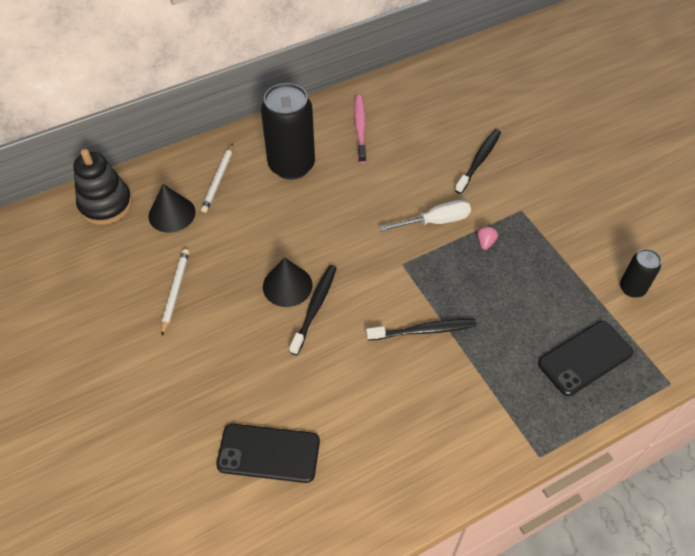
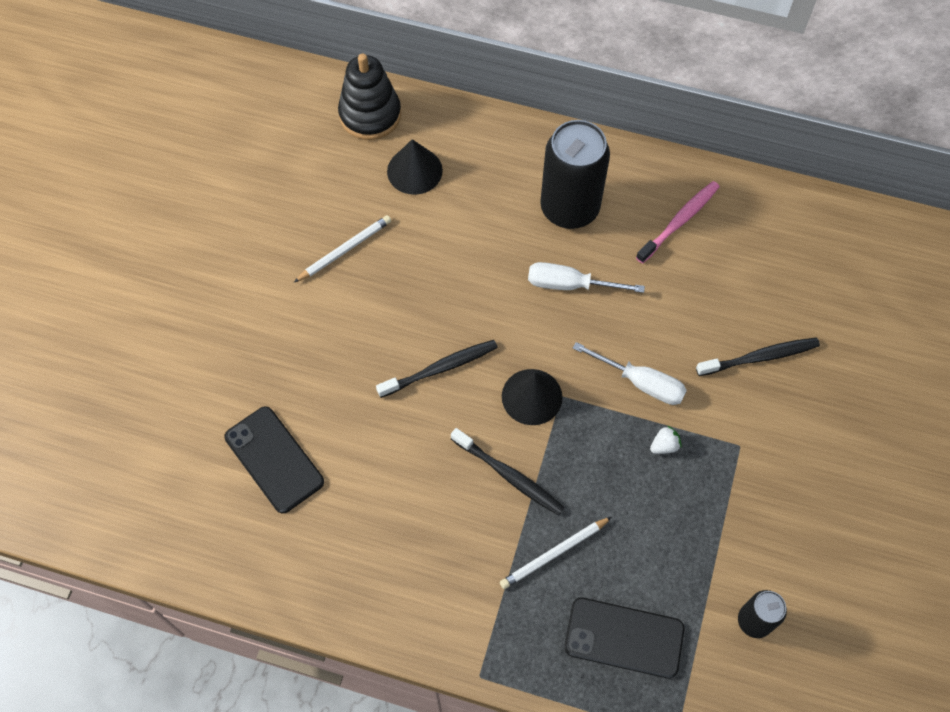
camera: 45 degrees right, 10 degrees up
(218, 180) = (488, 168): white pencil -> white pencil (554, 553)
(287, 285) = (439, 327): black cone -> black cone (532, 396)
(338, 203) = (569, 285): none -> white screwdriver
(485, 242) = (664, 445): pink strawberry -> white strawberry

